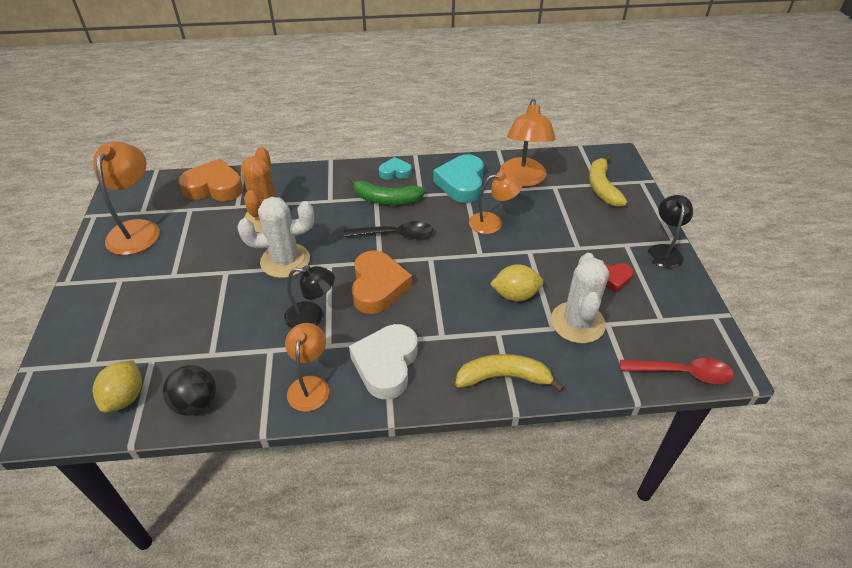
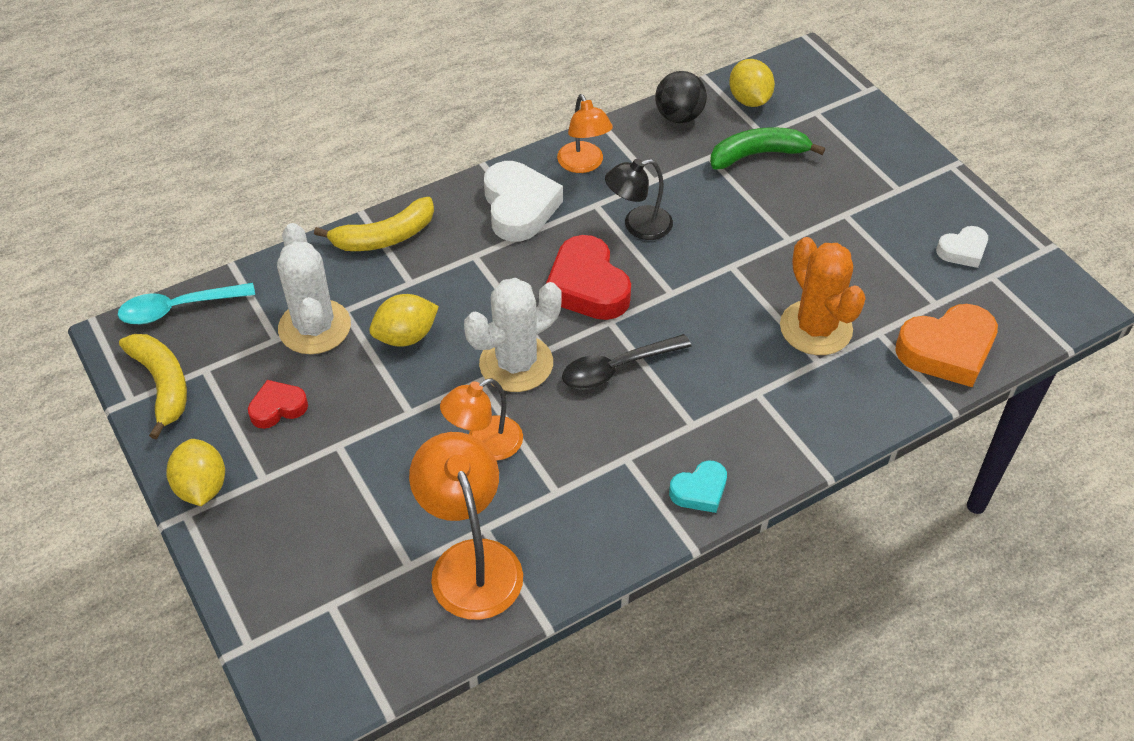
camera: 155 degrees right, 5 degrees up
(137, 229) = (963, 250): orange lamp -> white heart
(285, 261) = (731, 278): white cactus -> white cactus (516, 363)
(378, 287) = (587, 286): orange heart -> red heart
(386, 199) = (673, 426): green banana -> green banana (757, 155)
(461, 183) = (573, 509): turquoise heart -> none
(602, 187) = (321, 597): yellow banana -> yellow banana (162, 385)
(664, 251) = (202, 487): black lamp -> yellow lemon
(682, 373) = (178, 309): red spoon -> turquoise spoon

